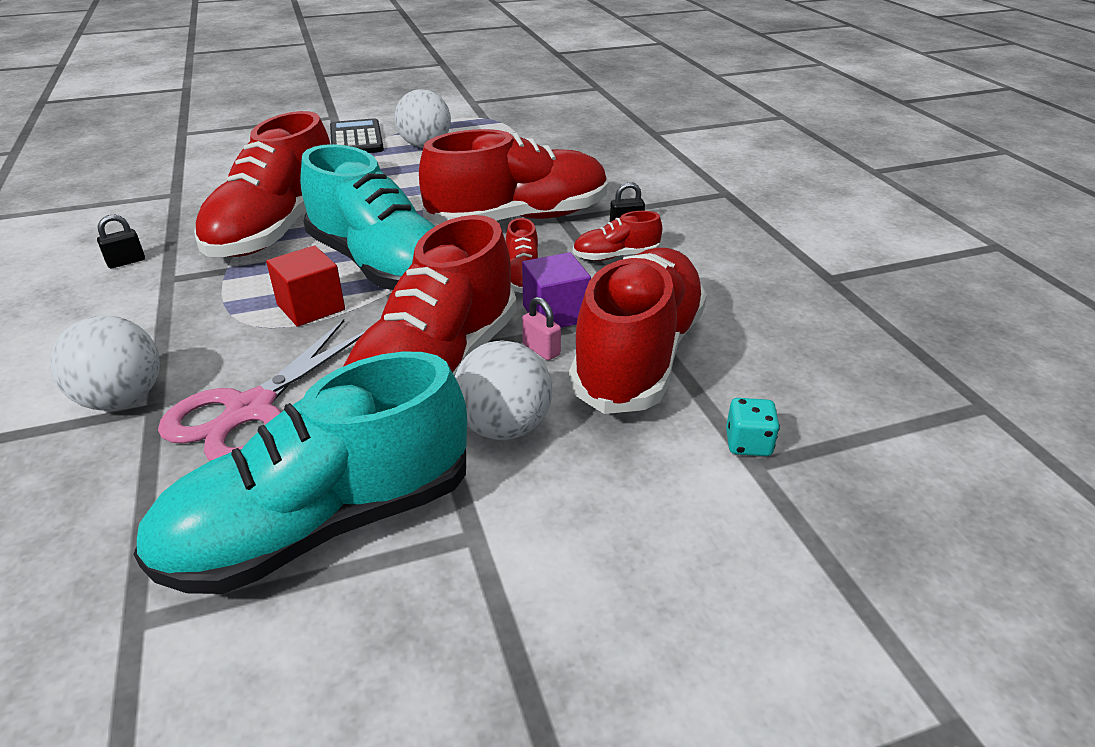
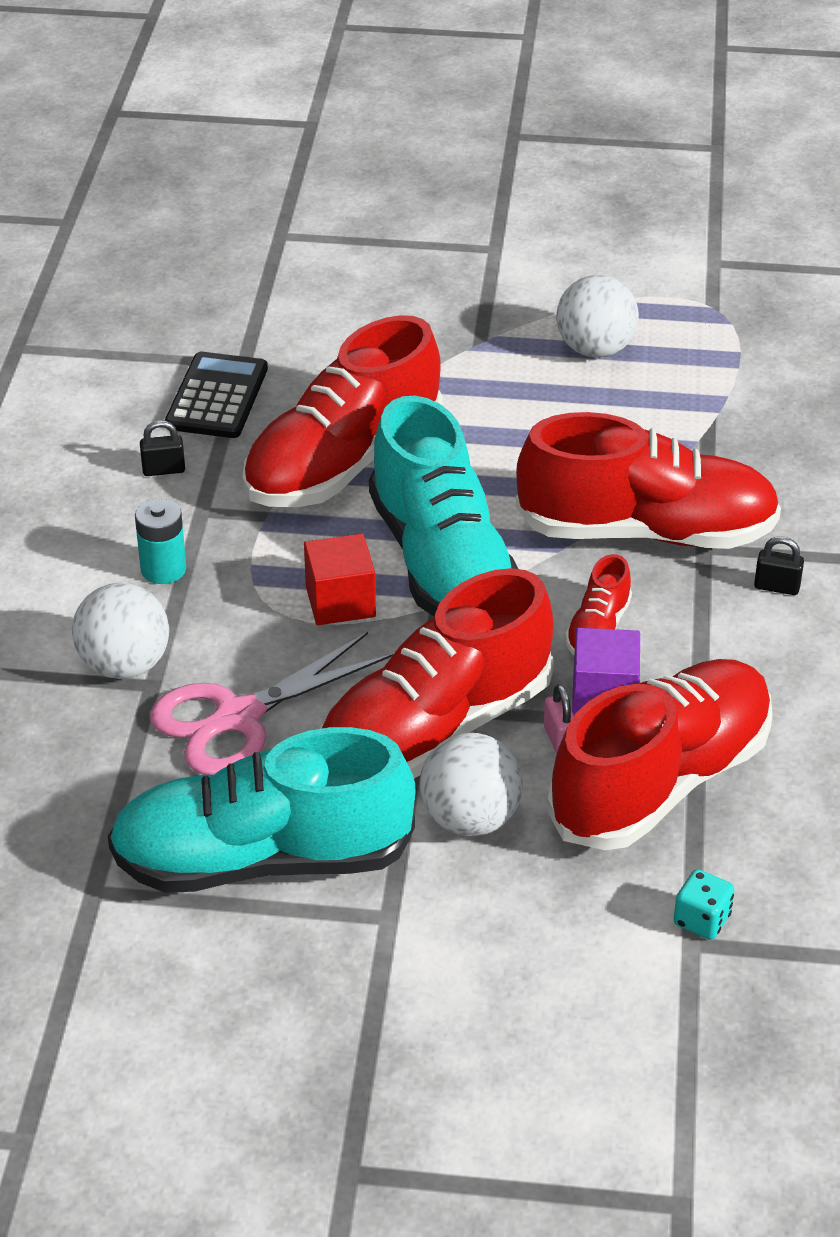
camera: 25 degrees right, 5 degrees up
(143, 322) = (163, 569): none -> turquoise battery
(356, 139) = (506, 309): black calculator -> black calculator (217, 397)
(616, 256) = (730, 632): red shoe -> none

